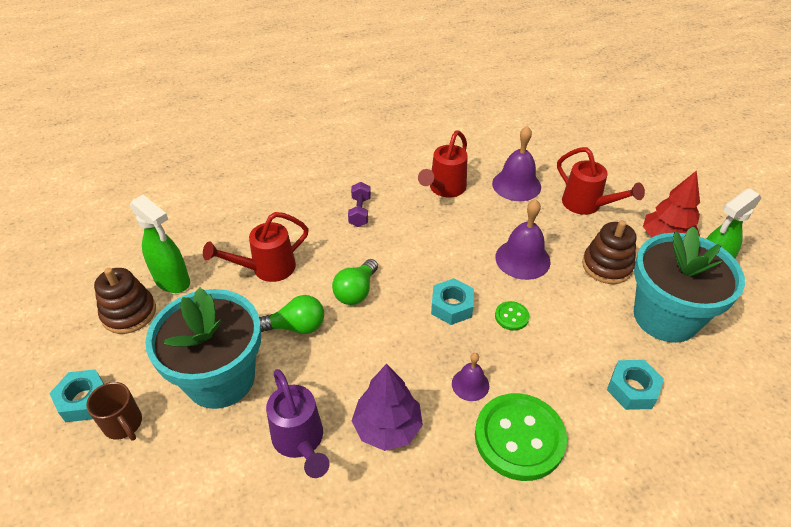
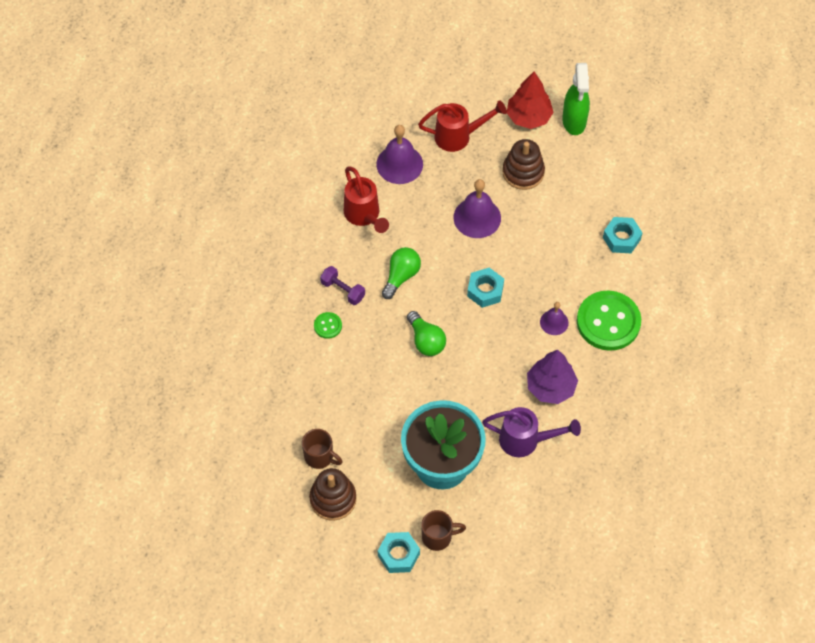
camera: 55 degrees left, 15 degrees up
(172, 281) = (320, 457): green spray bottle -> brown mug
(266, 269) = (357, 387): red watering can -> none
(296, 326) = (430, 396): green light bulb -> green light bulb (401, 276)
(511, 316) = (521, 261): green button -> green button (328, 326)
(665, 317) = (587, 175): turquoise flower pot -> none

